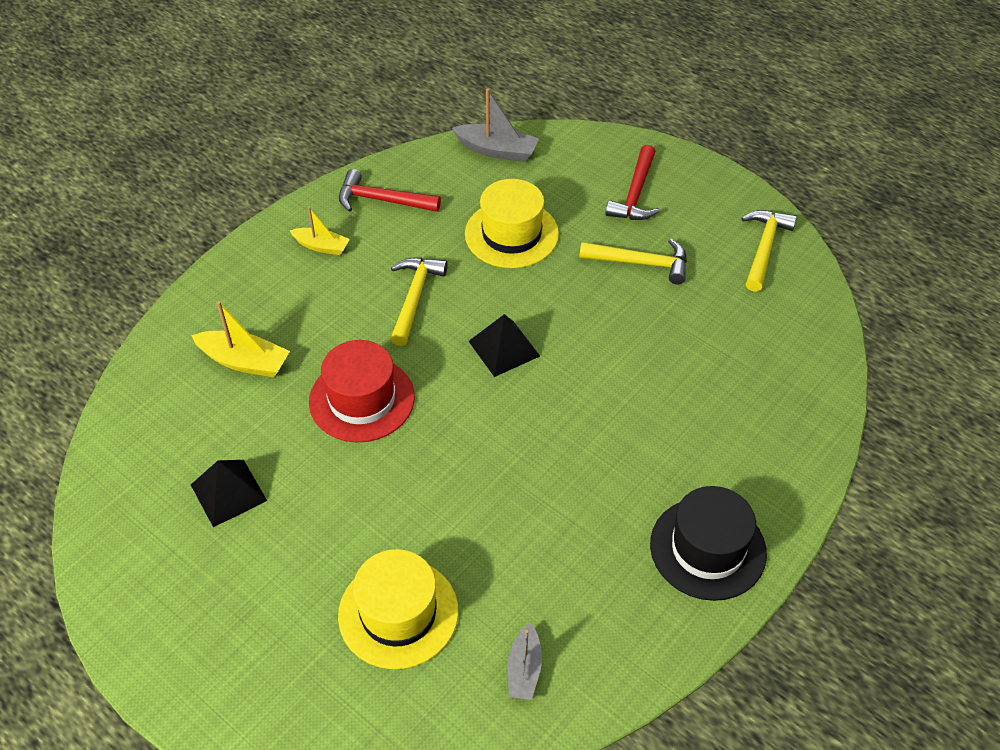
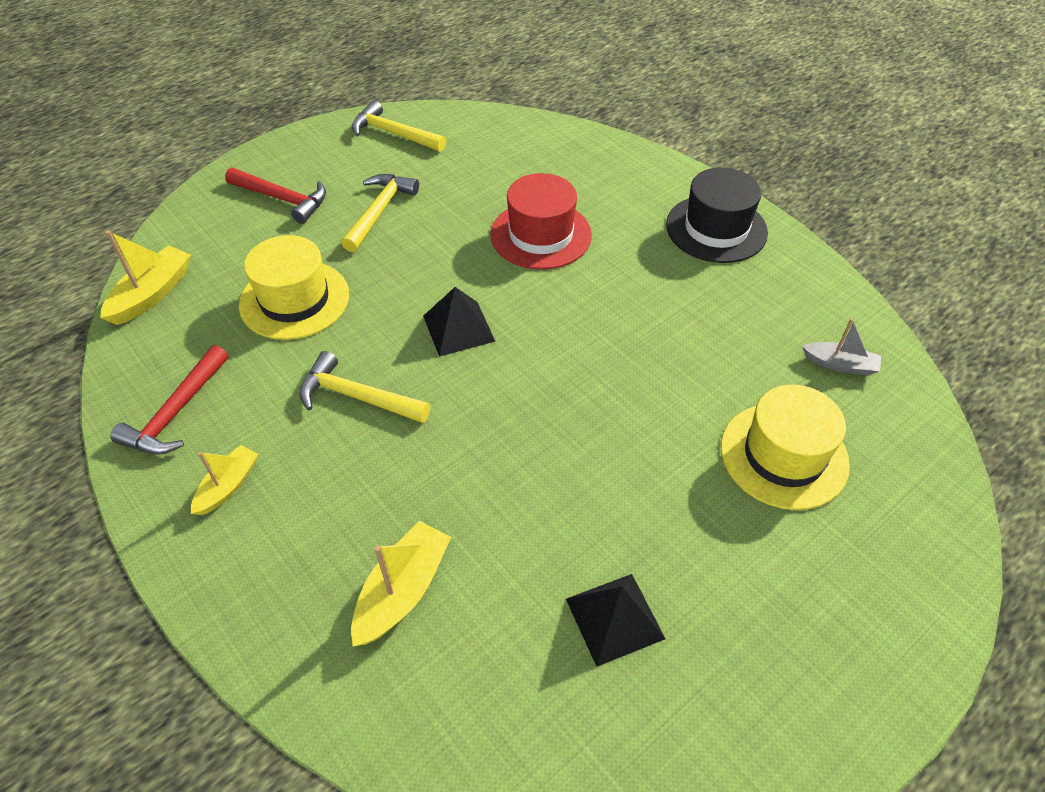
camera: 80 degrees left, 0 degrees up
(362, 399) = (498, 463): red hat -> red hat (541, 235)
(497, 150) = (152, 294): grey boat -> yellow boat

